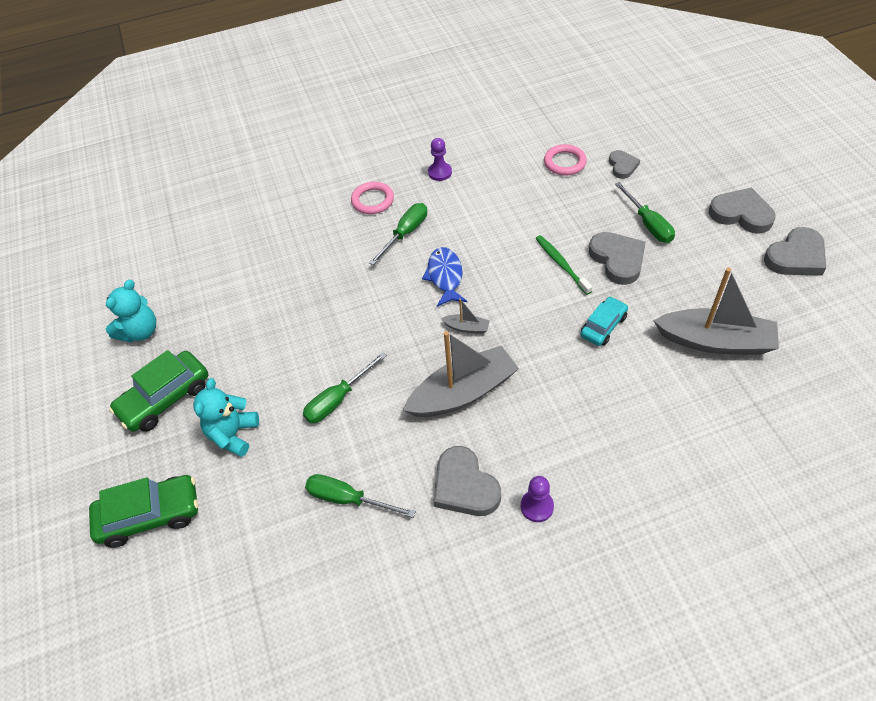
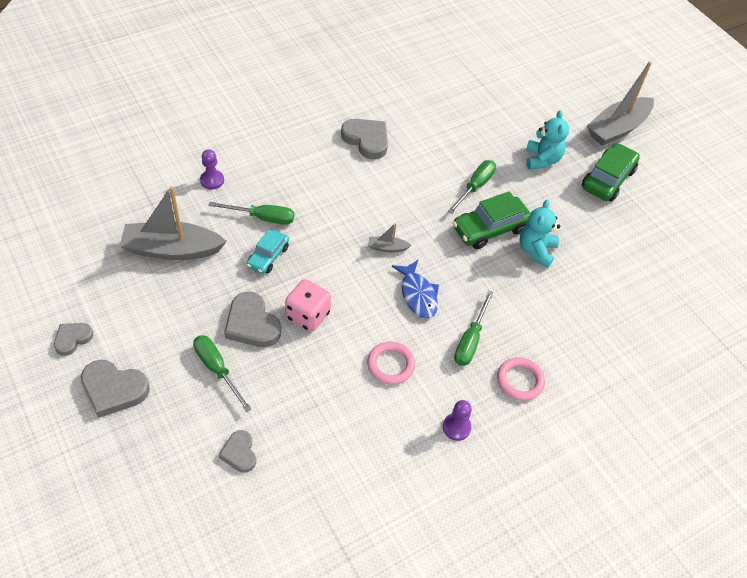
camera: 160 degrees right, 0 degrees up
(140, 331) = (665, 227): turquoise teddy bear -> turquoise teddy bear (536, 250)
(150, 515) = (569, 113): green car -> green car (490, 229)
(348, 499) = (443, 128): green screwdriver -> green screwdriver (262, 218)
(463, 393) = (380, 197): grey boat -> grey boat (617, 128)
(537, 506) = (316, 132): purple pawn -> purple pawn (212, 180)
(561, 264) = (308, 315): green toothbrush -> pink dice
(564, 162) = (309, 454): pink ring -> pink ring (390, 365)
(796, 257) = (72, 339): grey heart -> grey heart, size x0.61

